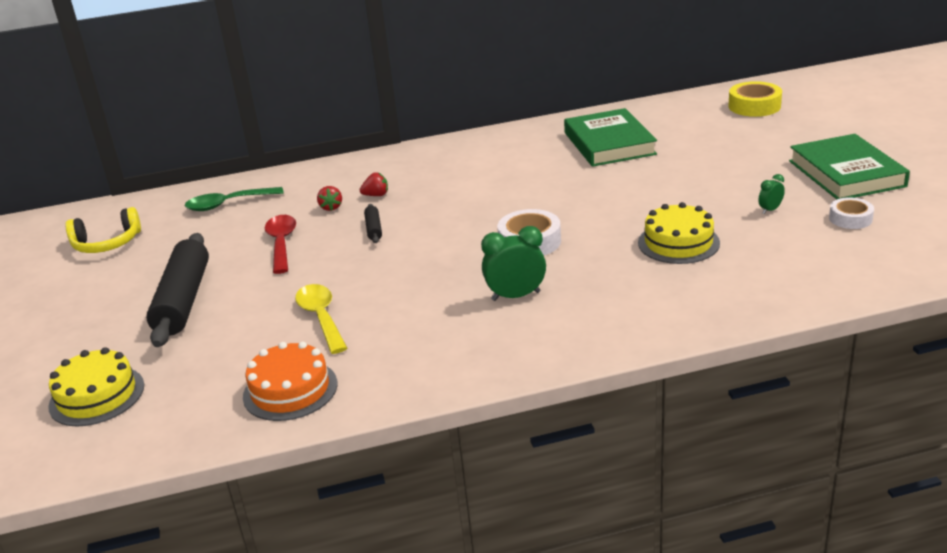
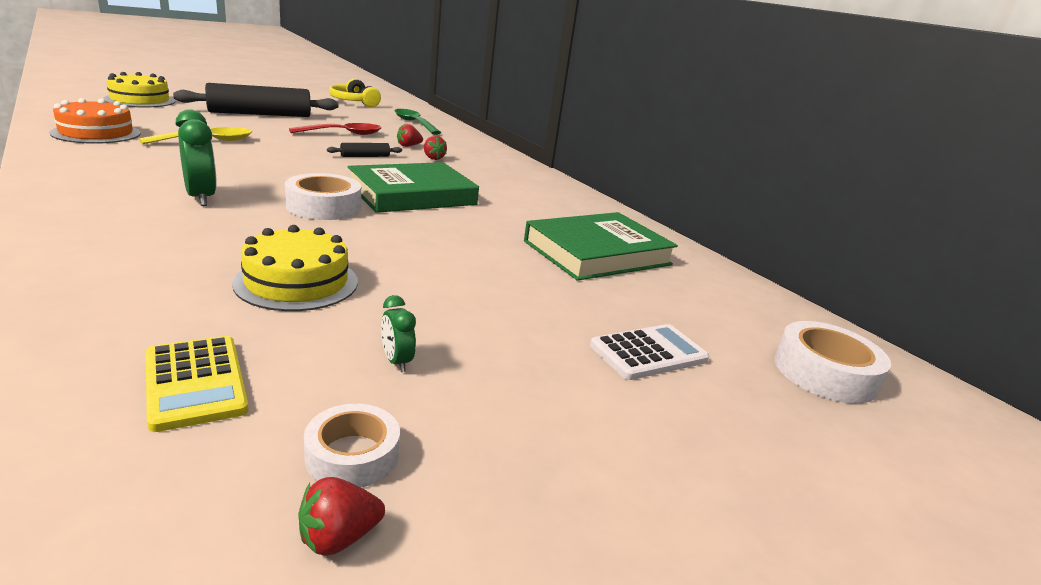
camera: 65 degrees right, 5 degrees down
(745, 145) = (648, 353): none -> white calculator
(754, 106) = (824, 373): yellow tape -> white tape
(770, 210) = (396, 361): green clock -> green clock turned 150 degrees counterclockwise
(803, 260) = (195, 382): none -> yellow calculator
(846, 173) = (571, 468): green book -> green book (412, 194)
(899, 219) = (338, 538): none -> red strawberry

